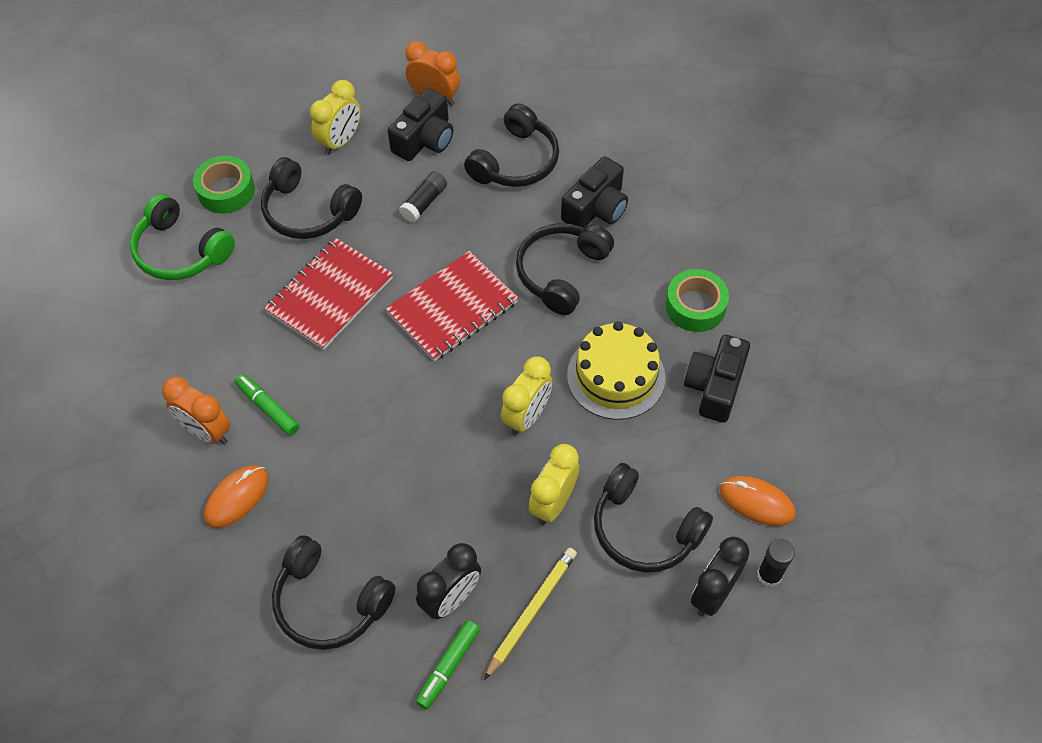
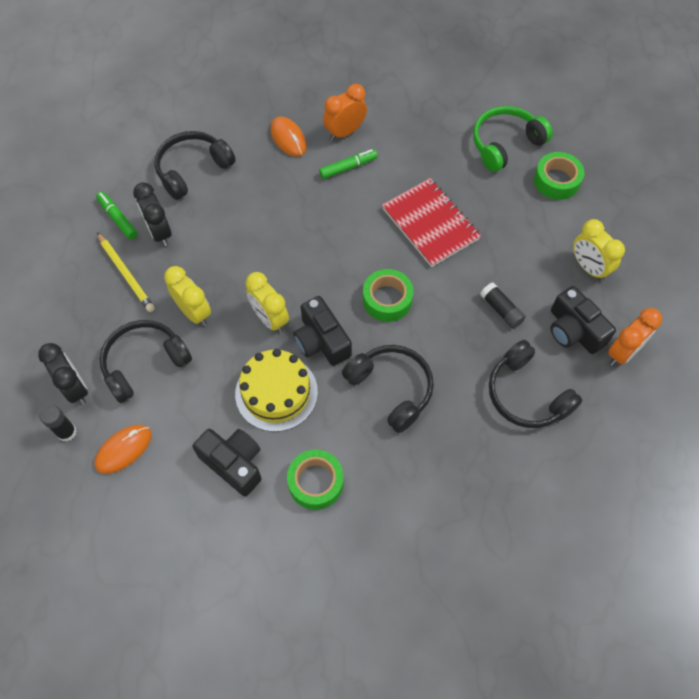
camera: 110 degrees right, 5 degrees up
(308, 211) = (518, 228): black headphones -> none
(452, 308) = (387, 299): red notebook -> green tape
(596, 208) = (451, 442): black camera -> black camera (321, 340)

